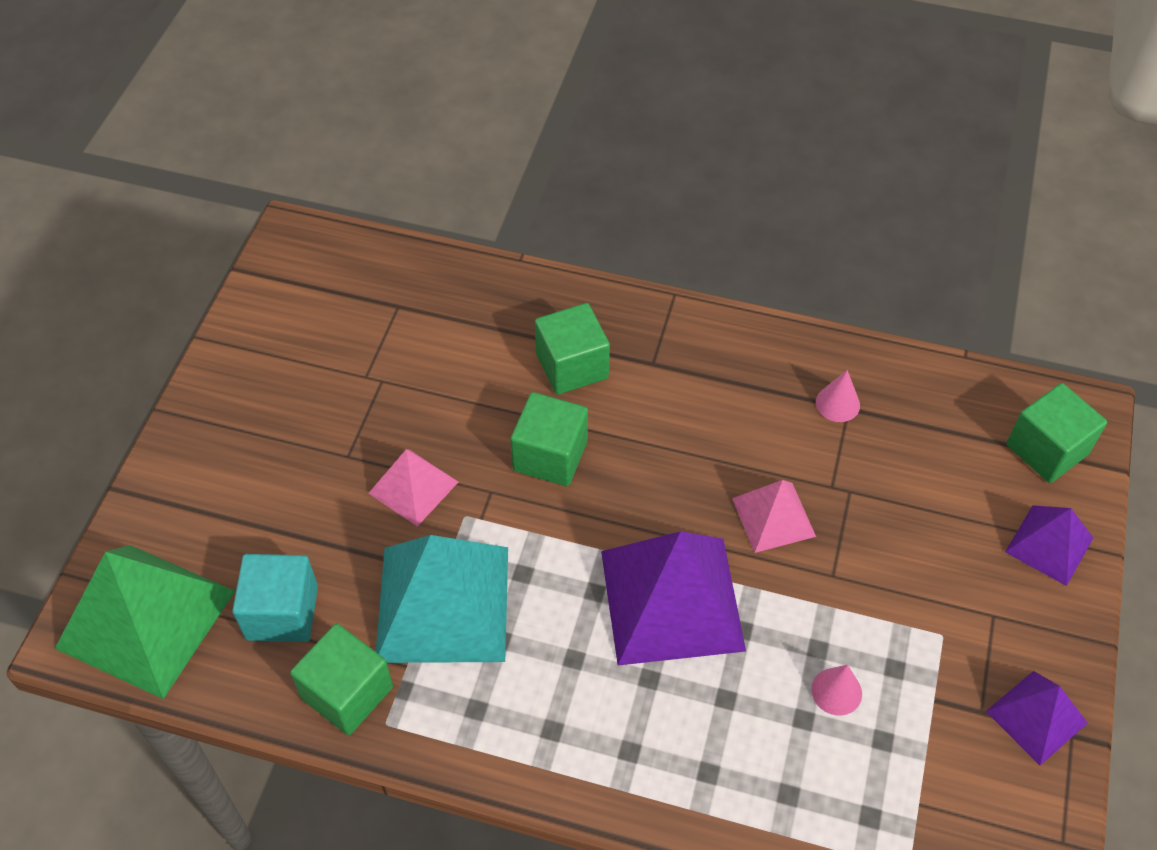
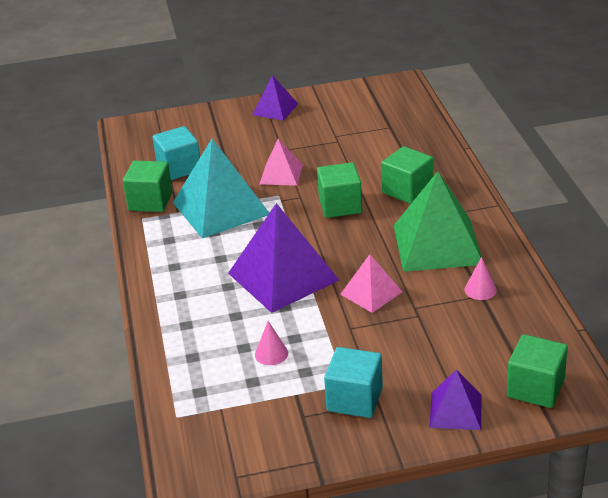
camera: 65 degrees right, 20 degrees down
(146, 619) = (148, 137): green pyramid -> green pyramid (437, 244)
(978, 638) = (354, 399): none -> turquoise cube
(1036, 717) = (317, 441): purple pyramid -> purple pyramid (275, 109)

